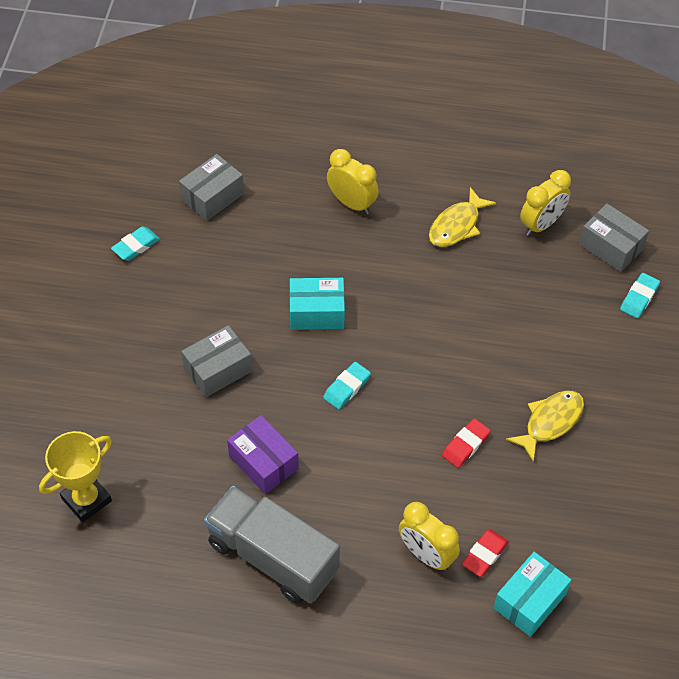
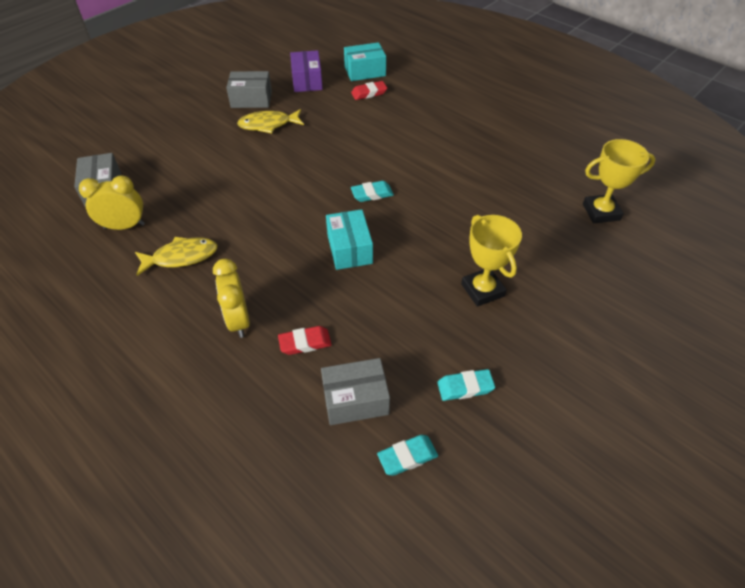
camera: 145 degrees left, 5 degrees down
(166, 336) = (482, 290): none -> yellow trophy
(218, 370) = (456, 246): grey box -> grey box (251, 99)
(263, 462) = (462, 180): purple box -> purple box (307, 81)
(272, 557) = (490, 137): grey truck -> none
(317, 312) = (349, 249): turquoise box -> turquoise box turned 45 degrees clockwise
(426, 555) = (400, 105): yellow clock -> none
(465, 445) = (328, 136): red eraser -> red eraser (305, 343)
(639, 298) = (133, 155): turquoise eraser -> turquoise eraser (407, 457)

